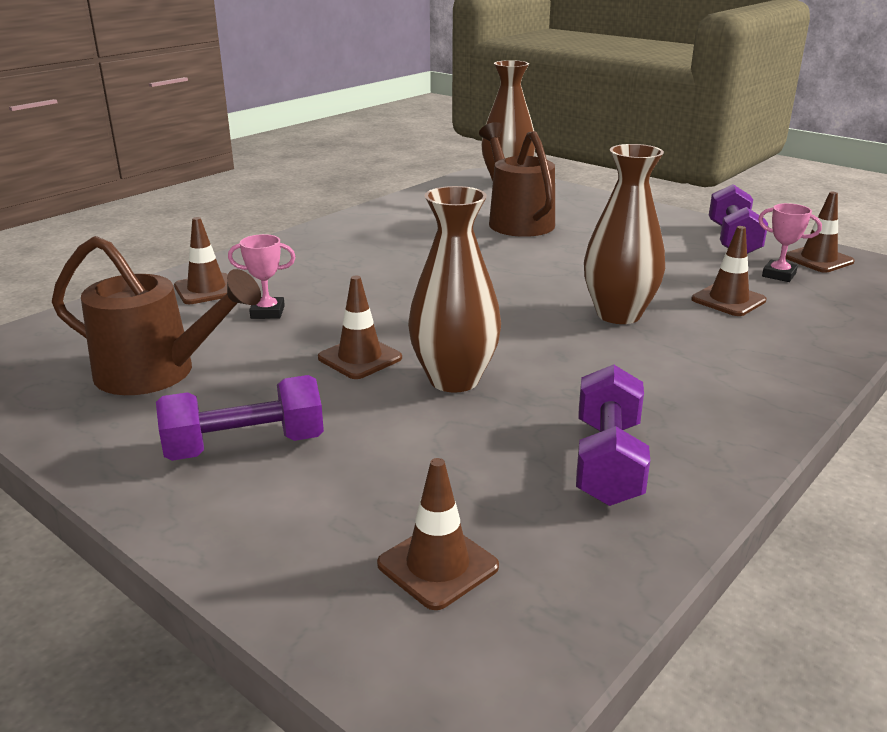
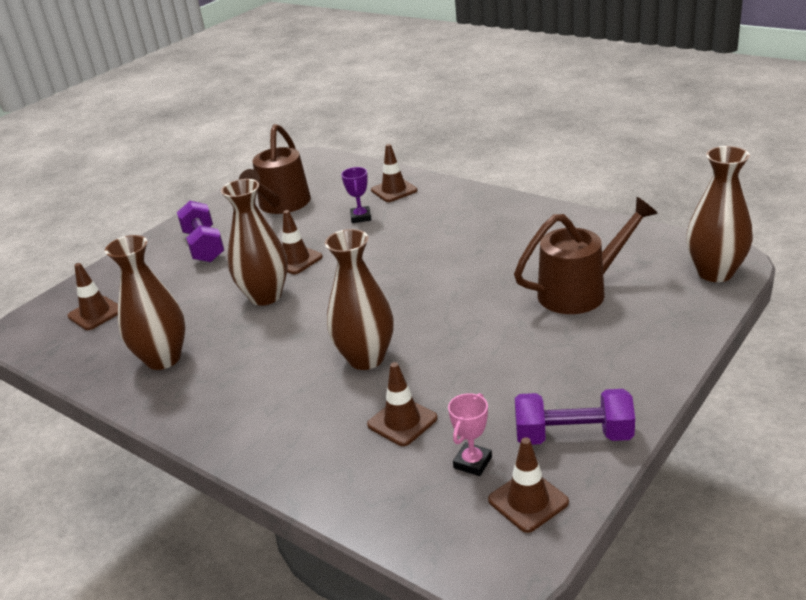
camera: 90 degrees right, 5 degrees up
(267, 312) = (361, 217): pink trophy -> purple trophy
(607, 461) = (163, 359): purple dumbbell -> brown vase

